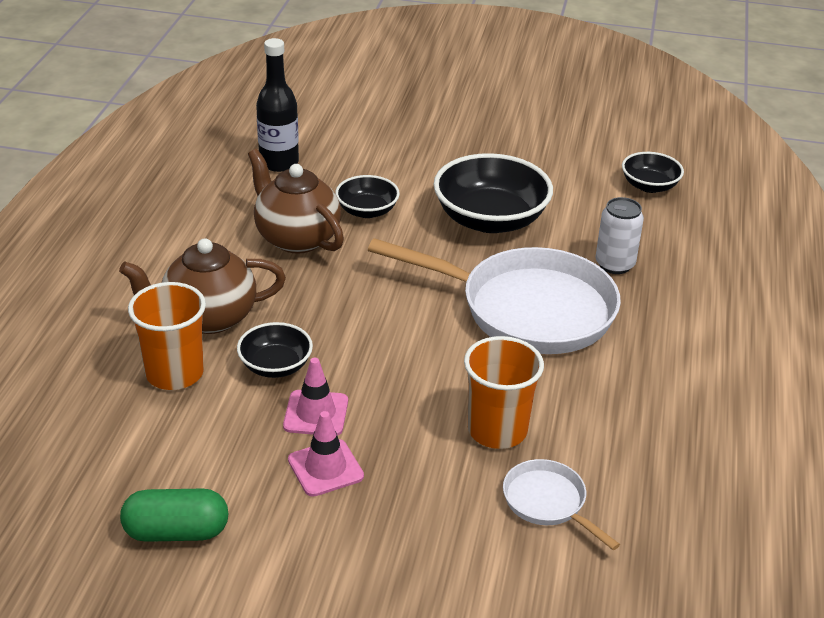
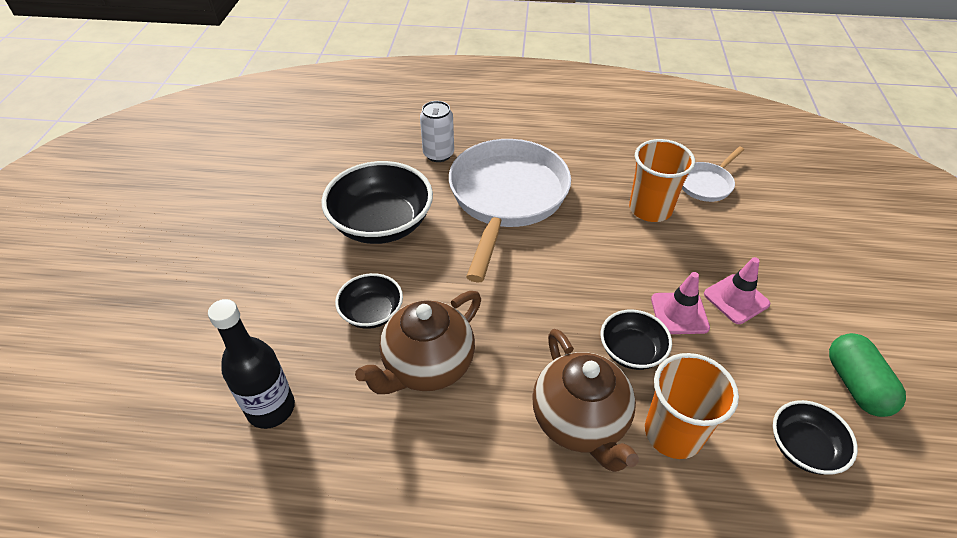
camera: 95 degrees left, 10 degrees up
(649, 186) = (326, 135): black bowl -> black bowl (803, 448)

